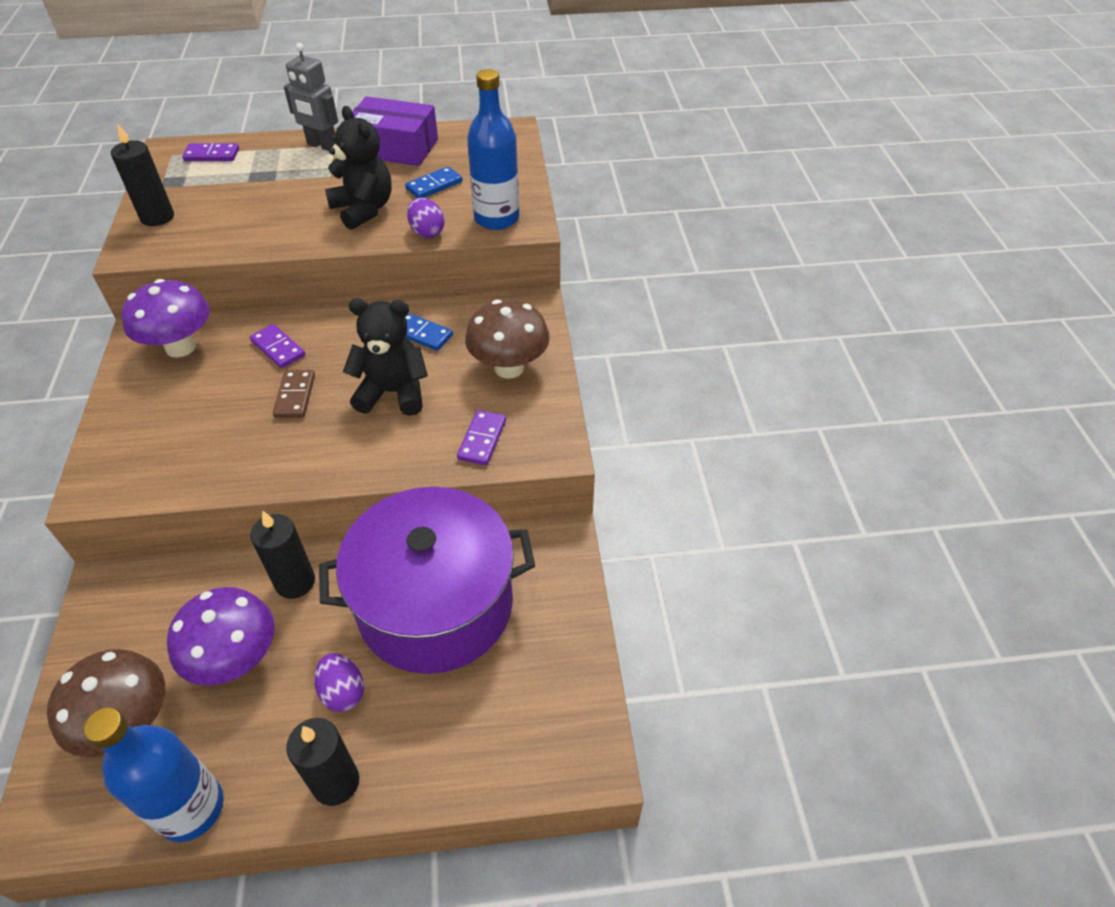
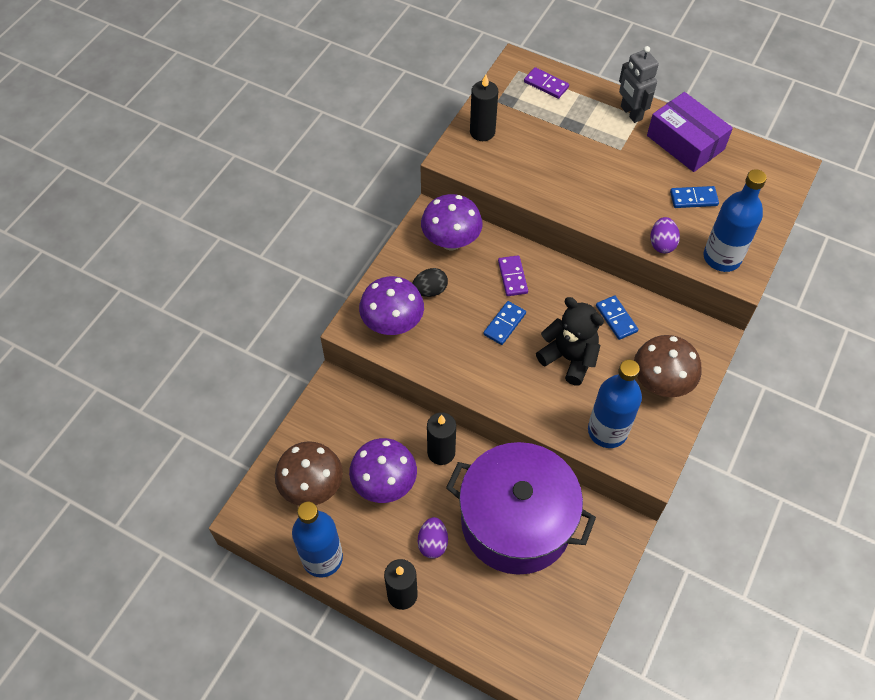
camera: 35 degrees right, 10 degrees up
(146, 461) = (392, 324): none -> purple mushroom
(179, 405) = (430, 290): none -> black egg
(295, 396) = (504, 324): brown domino -> blue domino
(363, 210) = (627, 197): black teddy bear -> none
(482, 439) = (607, 431): purple domino -> blue bottle

